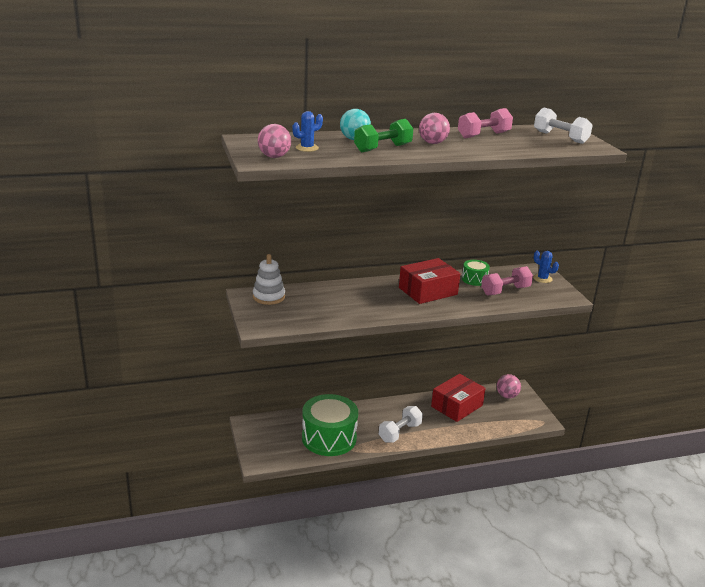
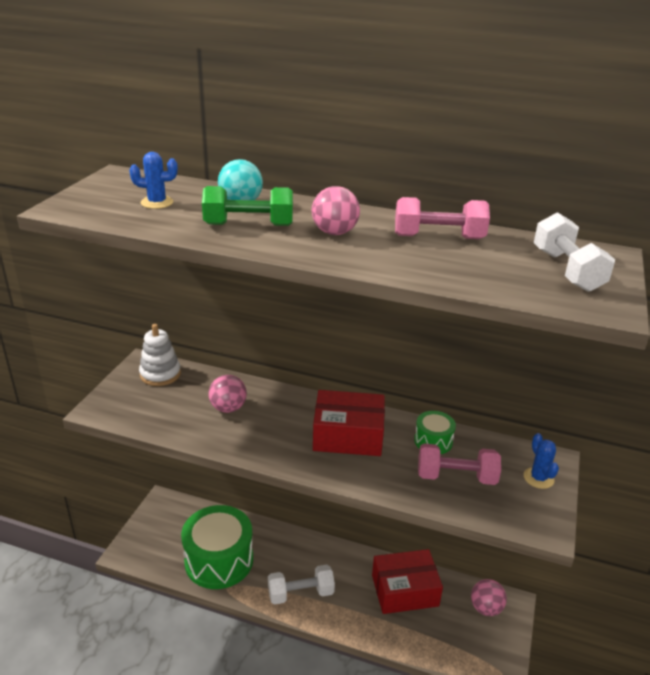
camera: 35 degrees right, 5 degrees up
(274, 157) = (94, 206): pink ball -> pink ball (228, 408)

